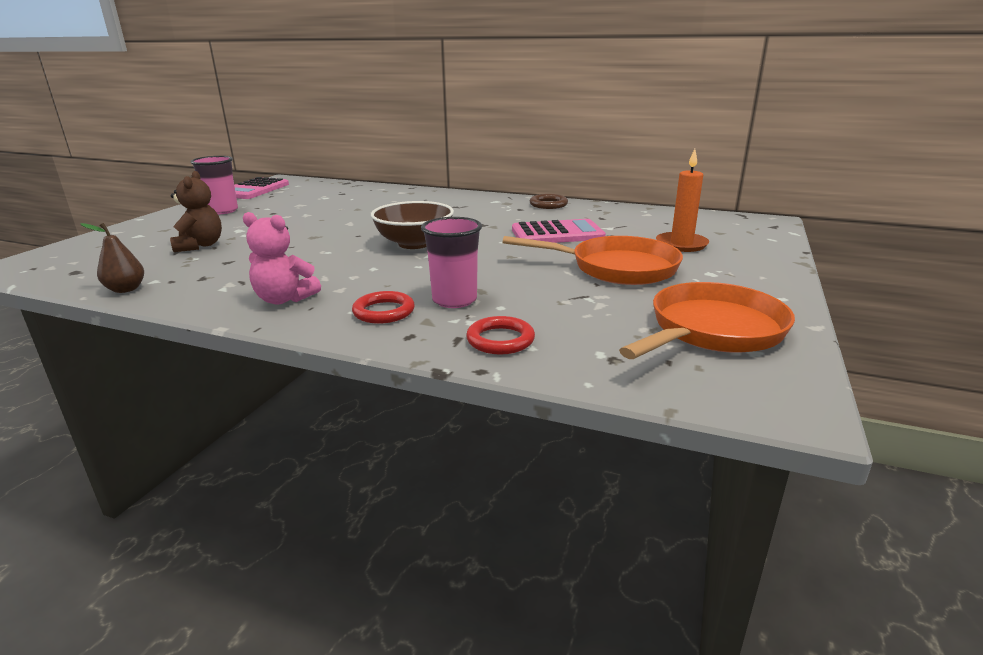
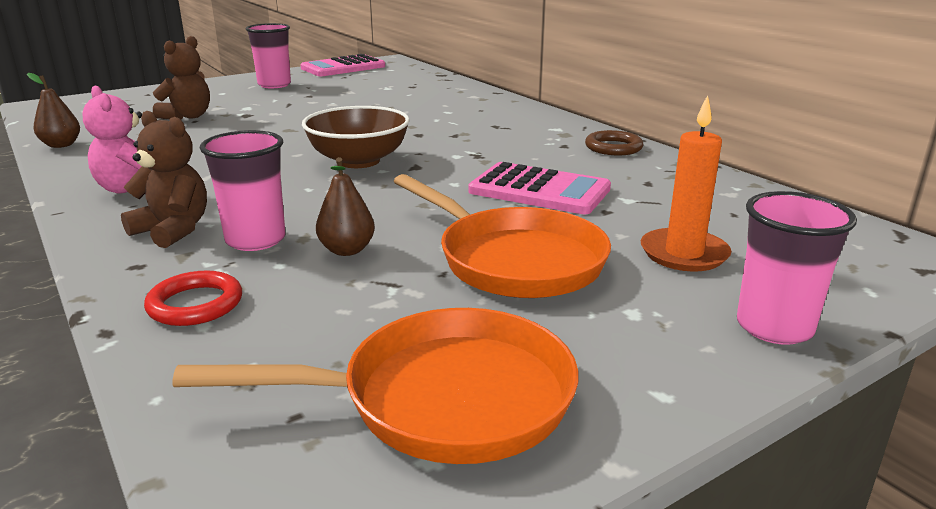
camera: 35 degrees right, 0 degrees up
(384, 311) = (173, 230): red ring -> brown teddy bear
(522, 289) = (347, 250): none -> brown pear
(768, 262) = (774, 327): none -> pink cup

